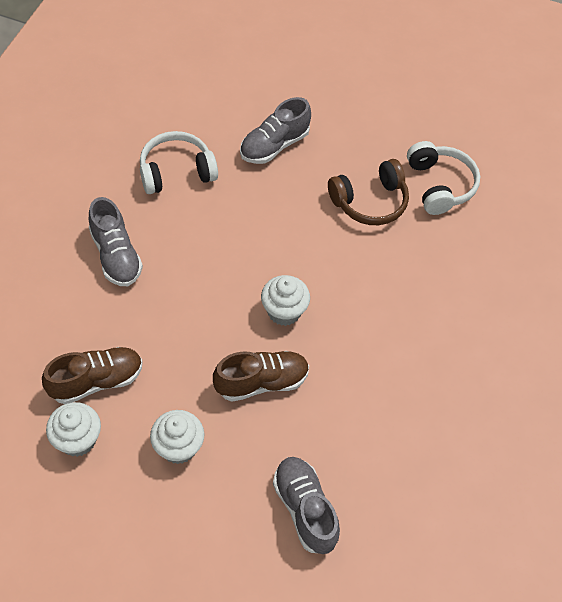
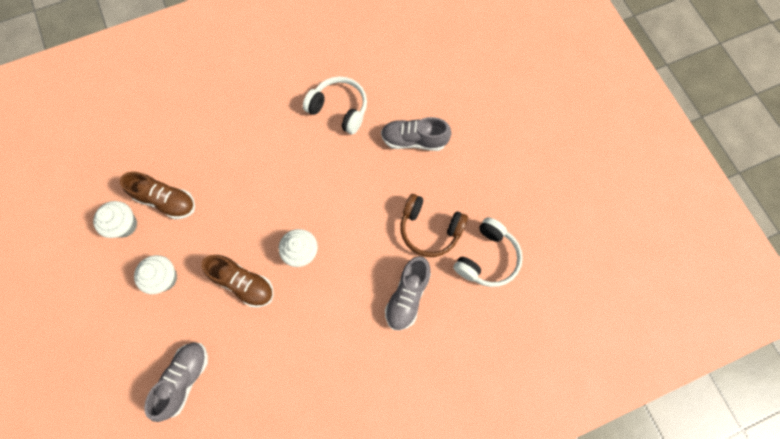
camera: 50 degrees right, 15 degrees up
(116, 255) = (252, 134): grey shoe -> grey shoe (407, 296)

